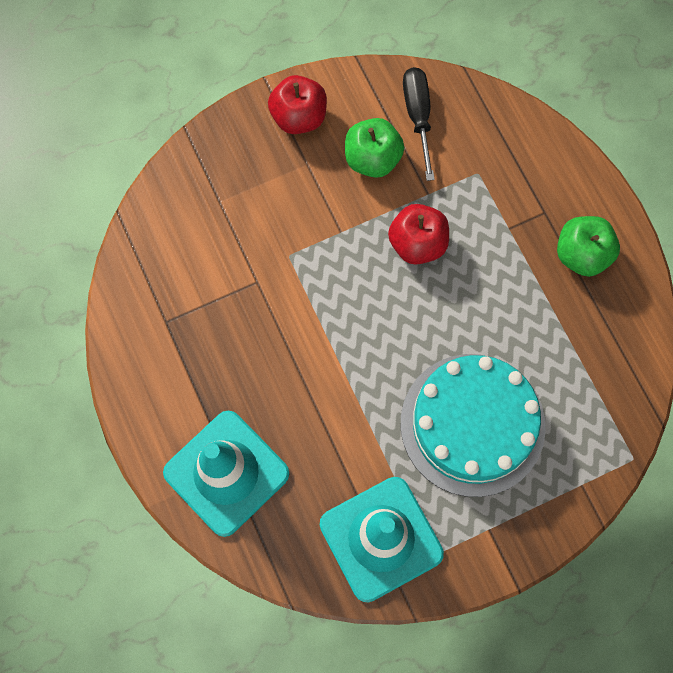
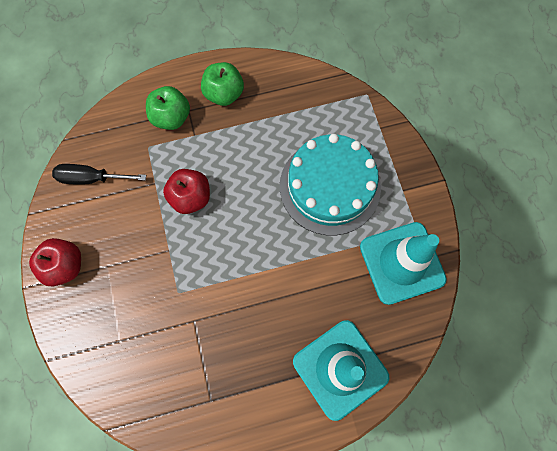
camera: 80 degrees left, 0 degrees up
(372, 159) = (116, 217): green apple -> green apple (171, 117)

